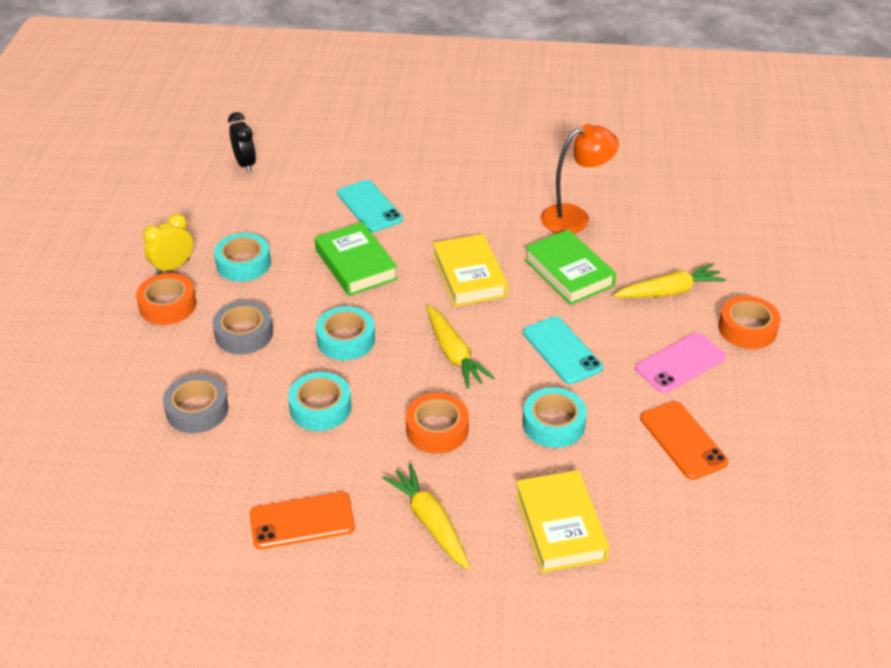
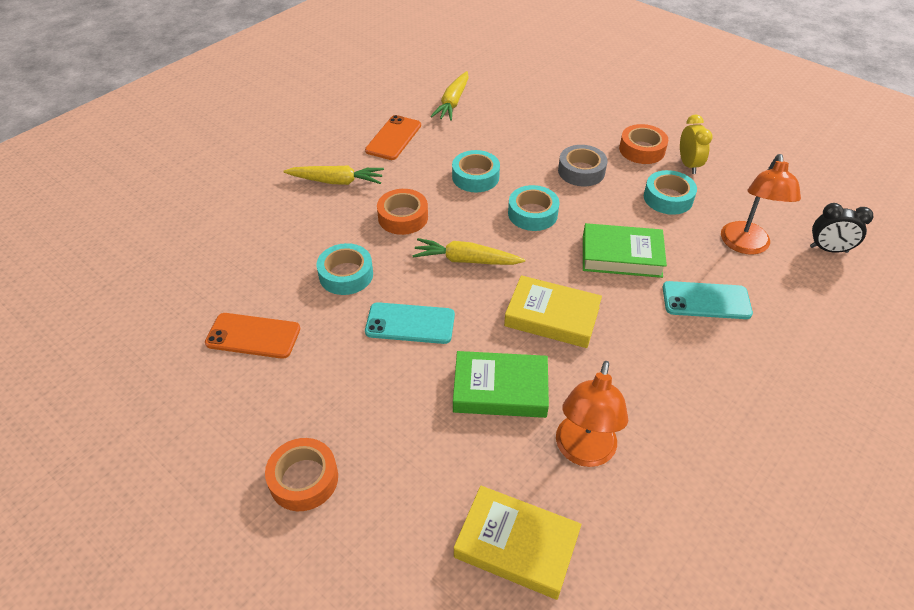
camera: 125 degrees right, 5 degrees up
(197, 410) = (522, 131): grey tape -> none
(278, 204) = (745, 246): none -> orange lamp
(560, 526) = (268, 231): yellow book -> yellow book (516, 545)
(669, 291) = (408, 452): yellow carrot -> yellow carrot (453, 102)
(680, 363) = (320, 392): pink phone -> none

